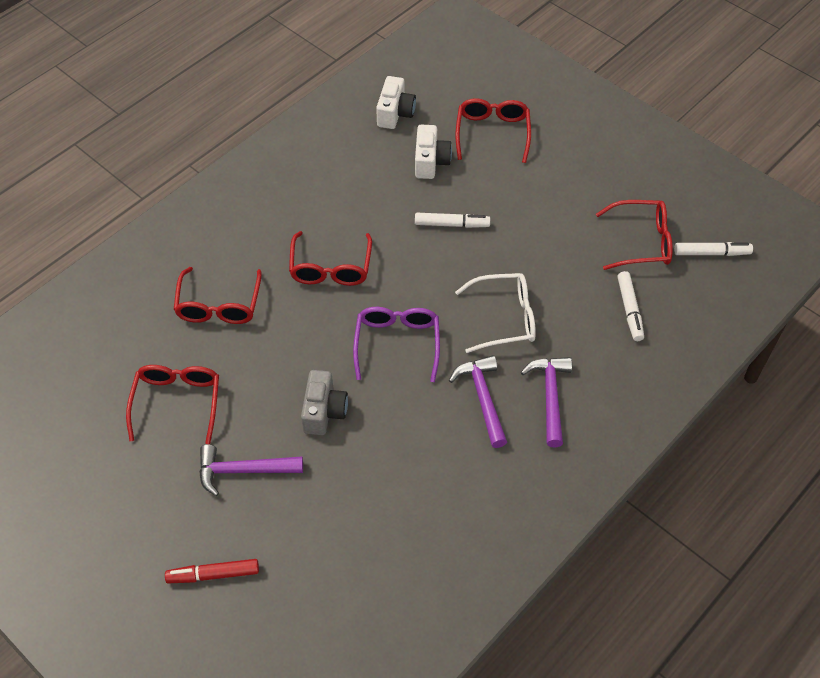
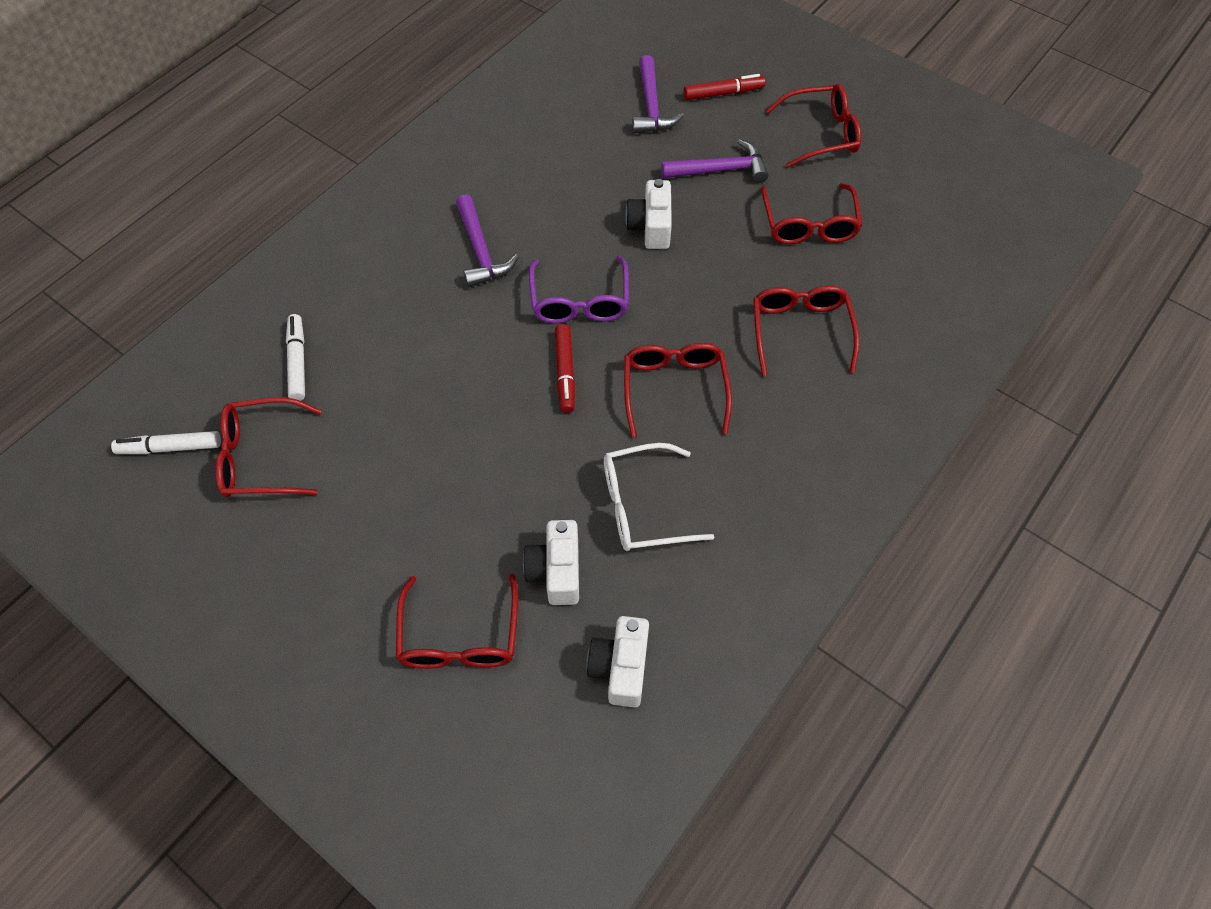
camera: 175 degrees right, 5 degrees up
(126, 508) = (821, 134): none -> red glasses
(324, 411) = (650, 227): grey camera -> white camera
(414, 286) = (565, 372): none -> red marker
(451, 224) = (521, 465): white marker -> none
(505, 318) = (453, 340): white glasses -> white glasses (643, 506)
(550, 396) = (406, 258): purple hammer -> purple hammer (651, 106)

